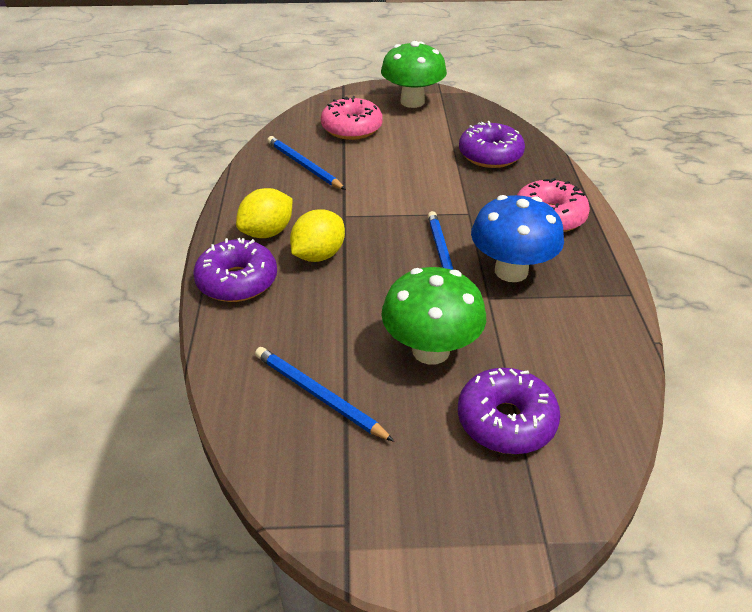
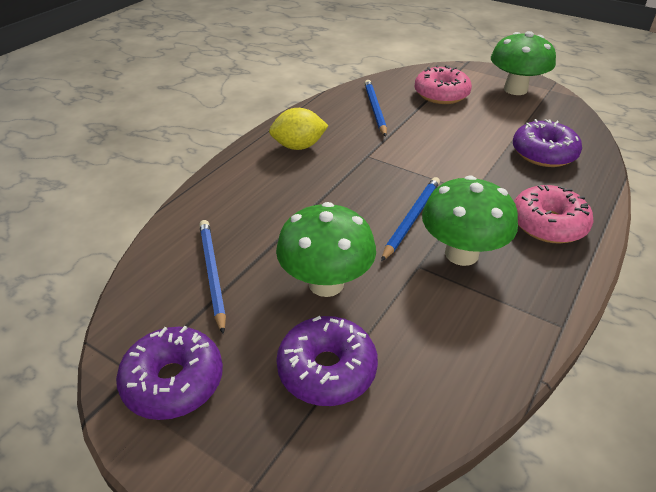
camera: 35 degrees right, 0 degrees up
(237, 281) = (244, 171): purple donut -> purple donut (173, 381)
(318, 255) = (317, 176): yellow lemon -> none
(511, 271) = (461, 254): blue mushroom -> green mushroom

